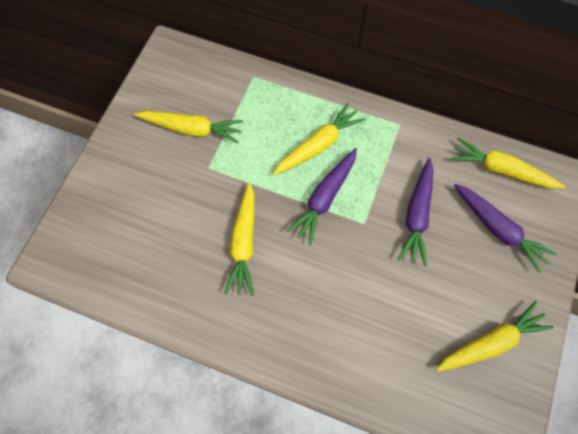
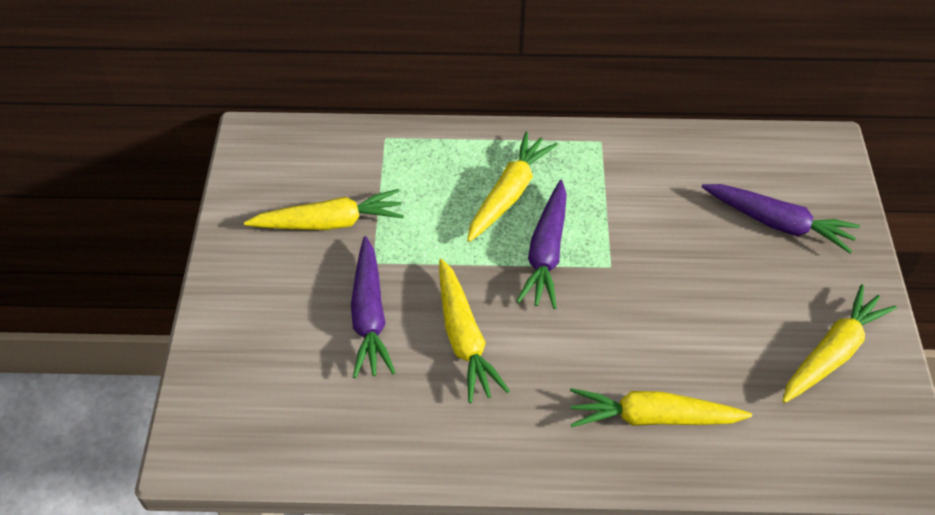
camera: 20 degrees left, 15 degrees down
(417, 215) = (672, 237): purple carrot -> purple carrot (369, 316)
(501, 170) = (749, 157): yellow carrot -> yellow carrot (652, 417)

